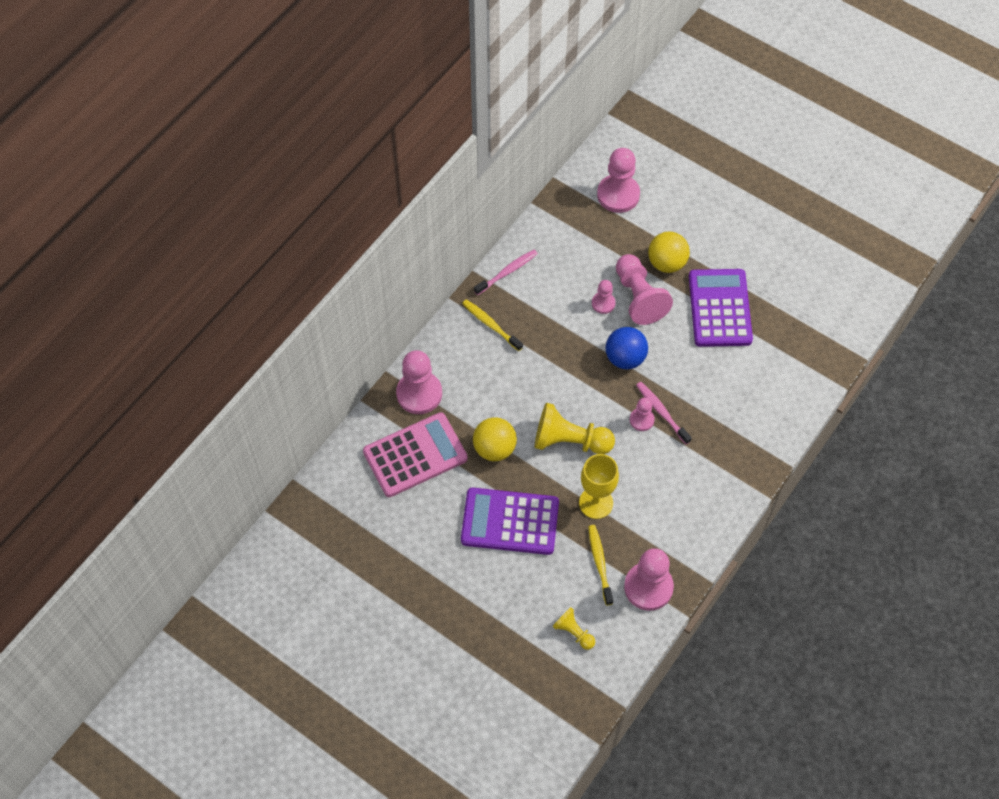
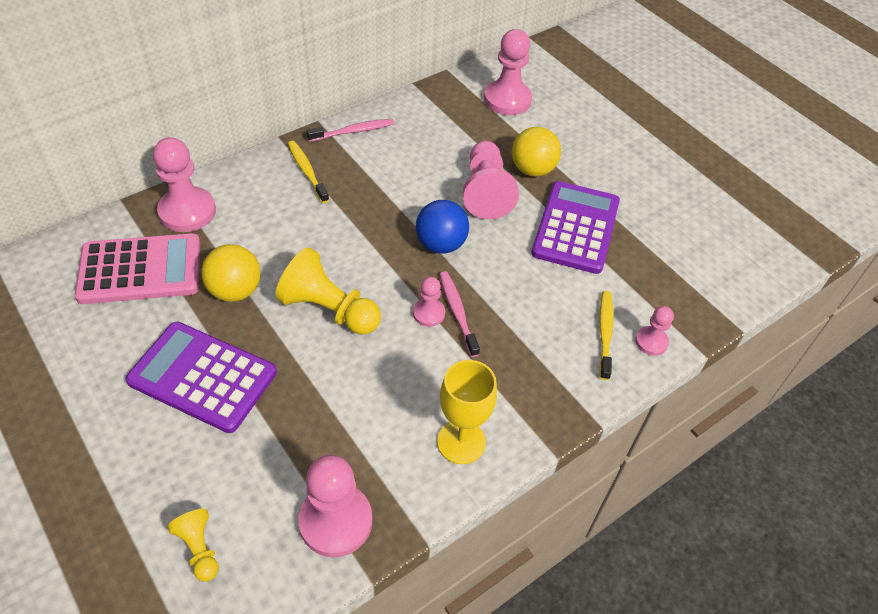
camera: 15 degrees right, 10 degrees down
(596, 503) = (322, 389): yellow goblet -> yellow goblet (461, 442)
(599, 563) = (287, 466): yellow toothbrush -> yellow toothbrush (605, 333)
(603, 303) = (442, 186): pink pawn -> pink pawn (651, 342)

